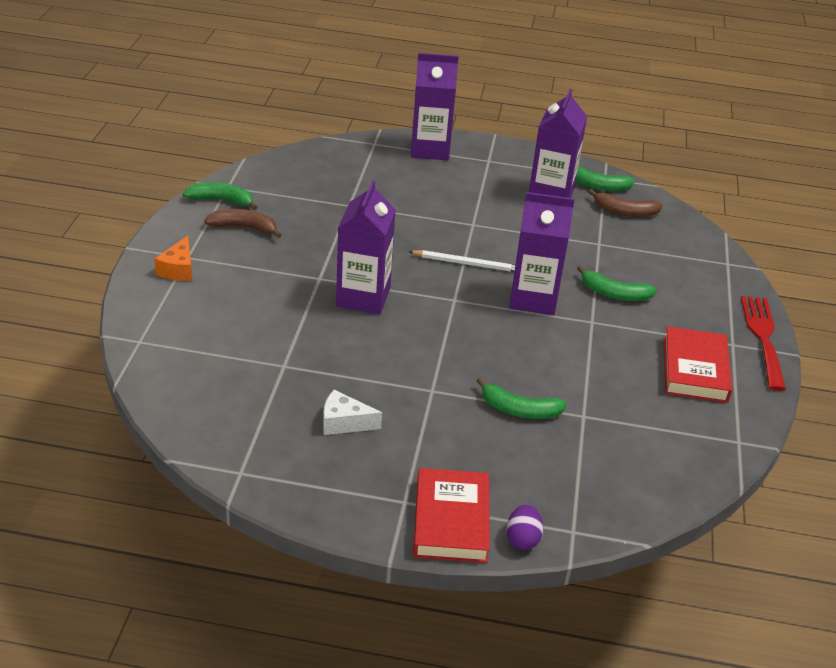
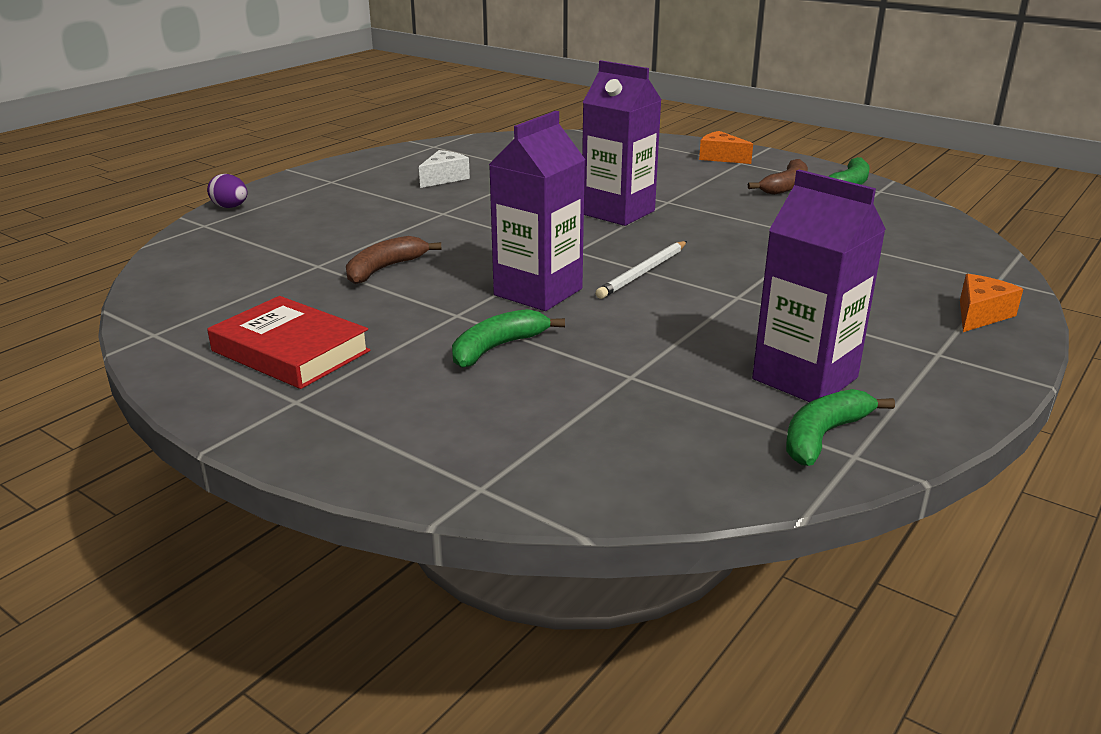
camera: 120 degrees right, 10 degrees down
(430, 149) = (980, 315): purple carton -> orange cheese
(451, 520) = (288, 190): red book -> none
(519, 410) = (368, 240): green banana -> none
(625, 212) = (716, 434): brown banana -> brown banana (385, 269)
(763, 337) = (274, 435): red fork -> none

